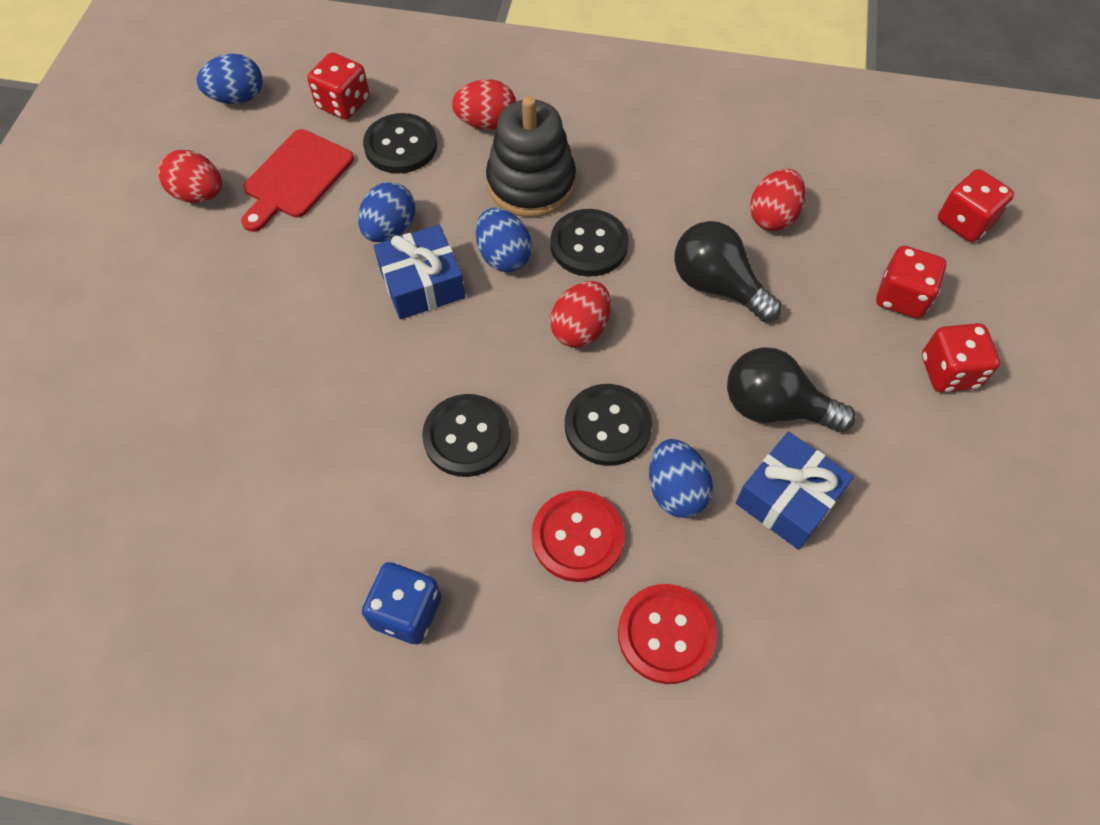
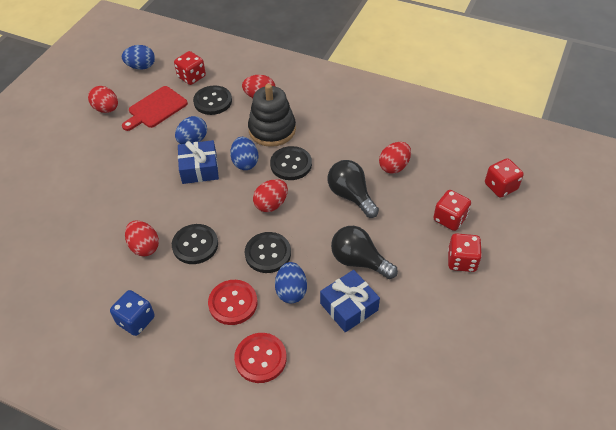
camera: 15 degrees right, 10 degrees down
(371, 460) = (144, 247): none -> red egg

